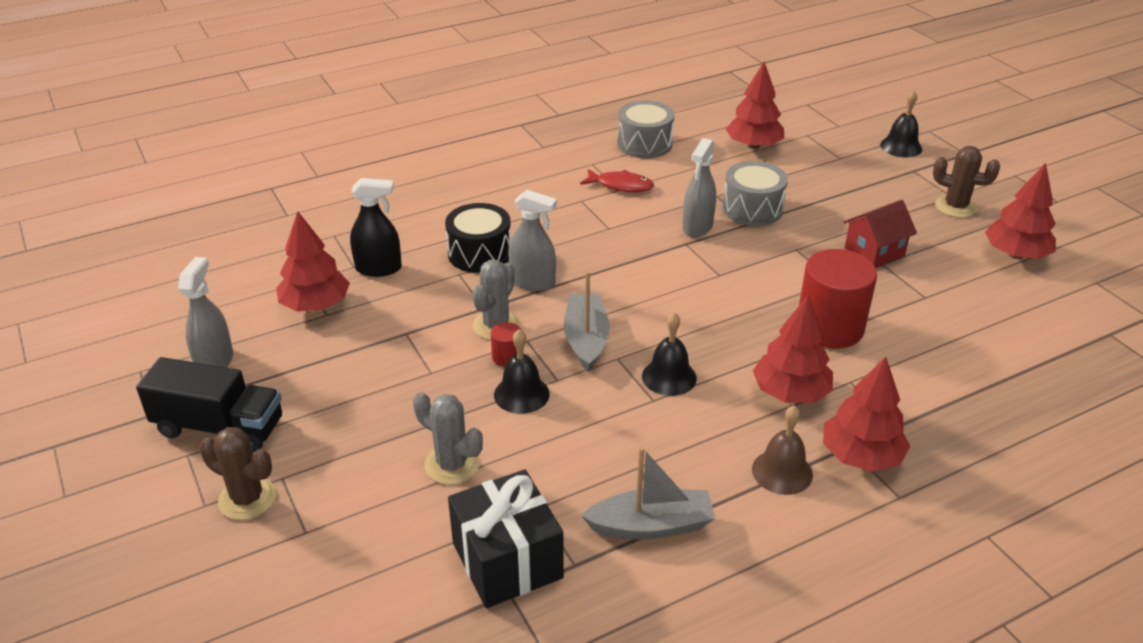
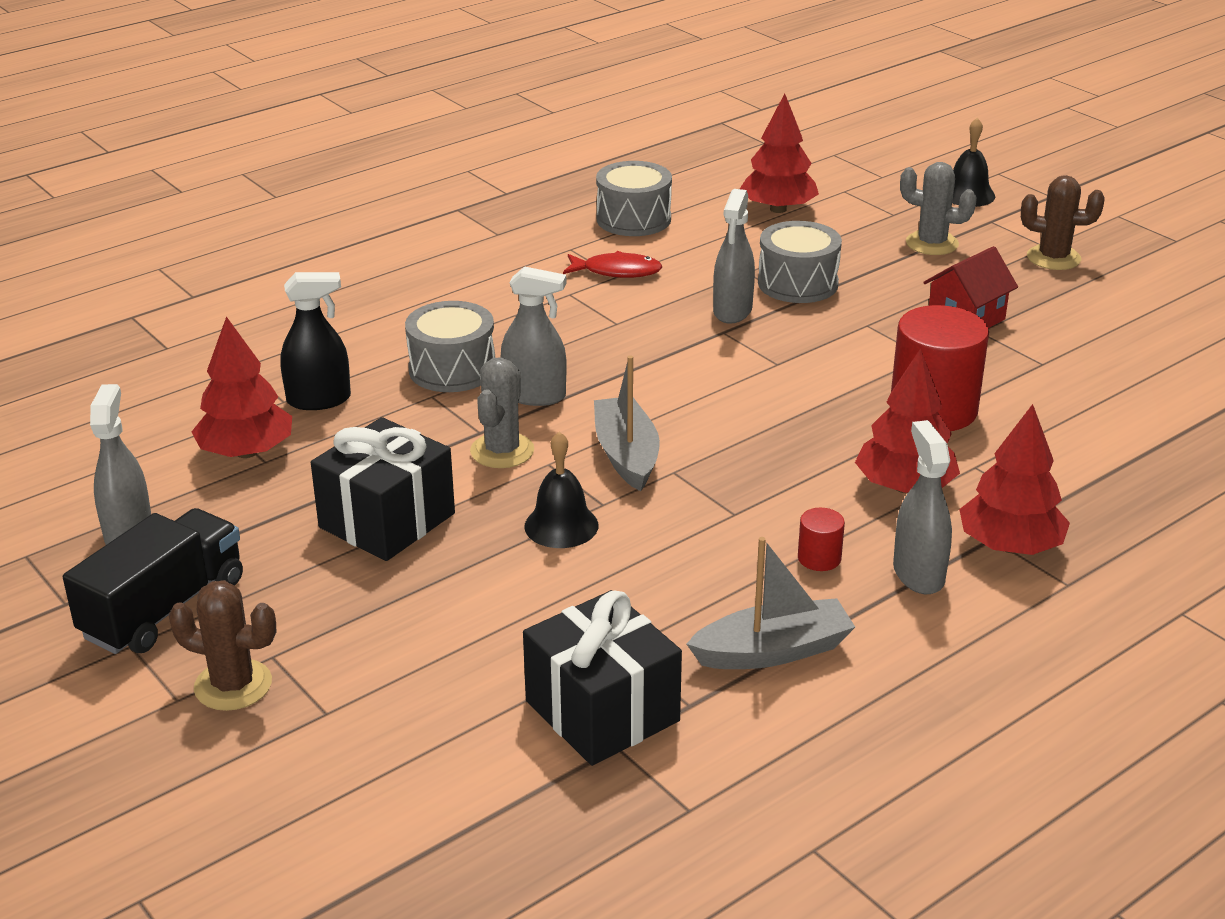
camera: 10 degrees left, 5 degrees down
(219, 427) = (164, 608): black truck -> black truck turned 60 degrees counterclockwise
(397, 374) = (387, 520): none -> black gift
(452, 465) = (495, 615): grey cactus -> grey cactus (932, 243)
(480, 253) = (452, 369): black drum -> grey drum
(507, 357) = (528, 486): red cylinder -> red cylinder (819, 558)
(669, 377) = (746, 485): black bell -> none
(782, 472) = (918, 574): brown bell -> grey spray bottle
(1015, 254) = (1140, 305): red tree -> none

